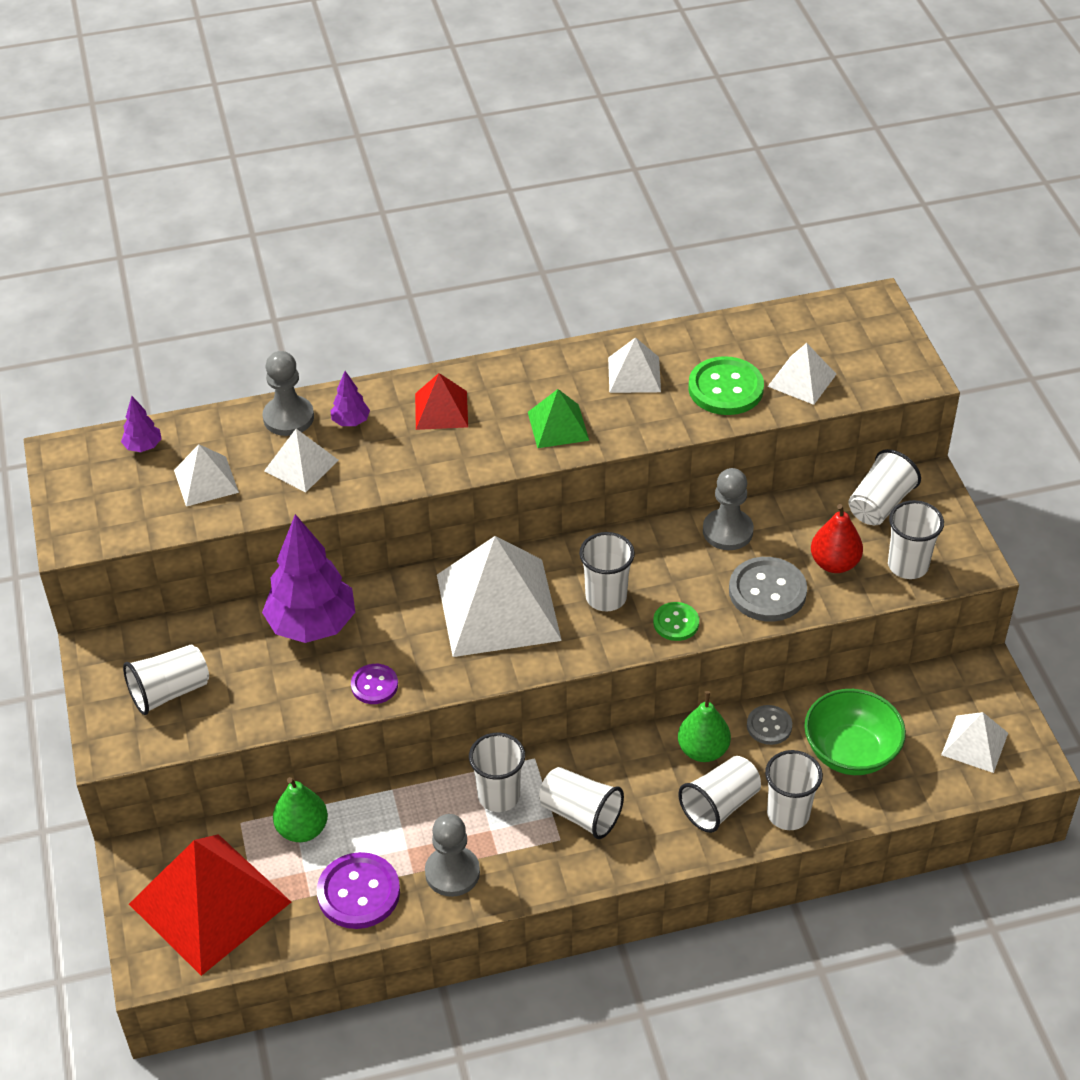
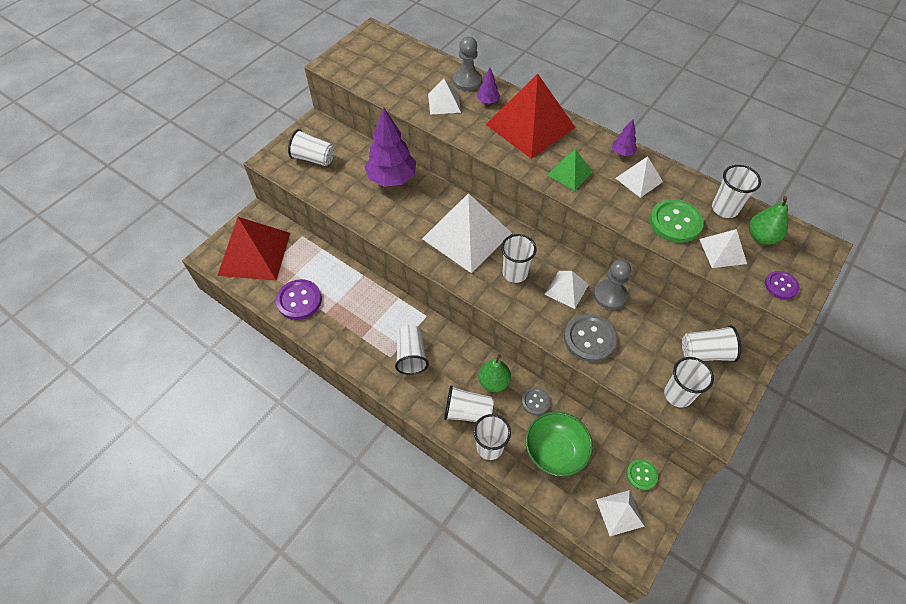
camera: 50 degrees right, 10 degrees up
(143, 447) = (401, 50): purple tree -> purple tree (622, 152)
(206, 481) = (403, 80): white pyramid -> white pyramid (566, 289)
(302, 829) = (315, 258): green pear -> green pear (761, 237)
(374, 685) = (379, 222): purple button -> purple button (781, 286)
(441, 410) = (530, 126): red pyramid -> red pyramid, size x2.03
(452, 873) = (337, 327): grey pawn -> none
(499, 796) = (393, 316): white cup -> white cup (724, 209)
(676, 623) = (528, 312): green button -> green button (641, 475)
(834, 563) = (641, 357): red pear -> none

